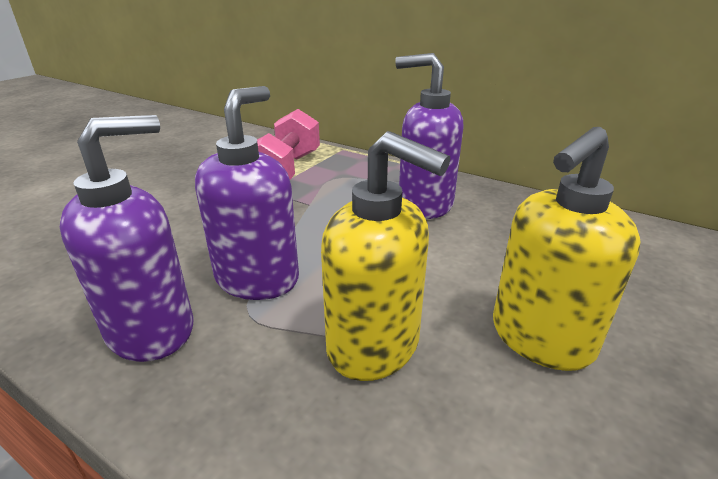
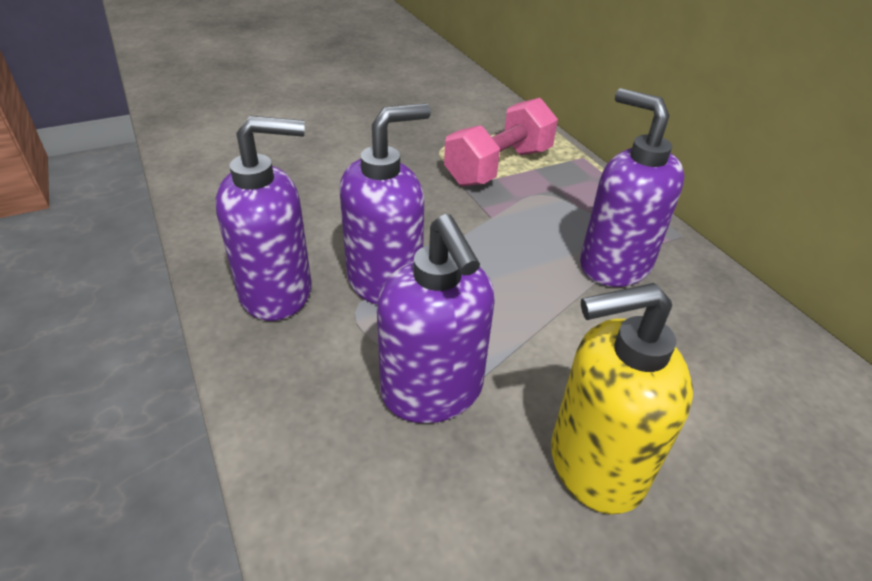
camera: 30 degrees right, 10 degrees up
(374, 346) = (432, 392): yellow soap dispenser -> purple soap dispenser

